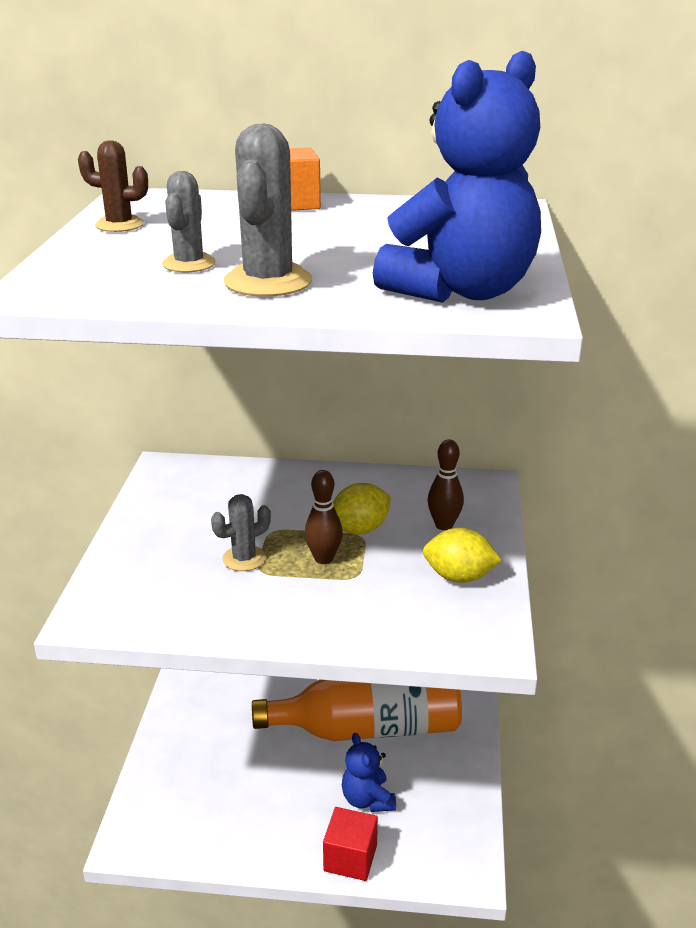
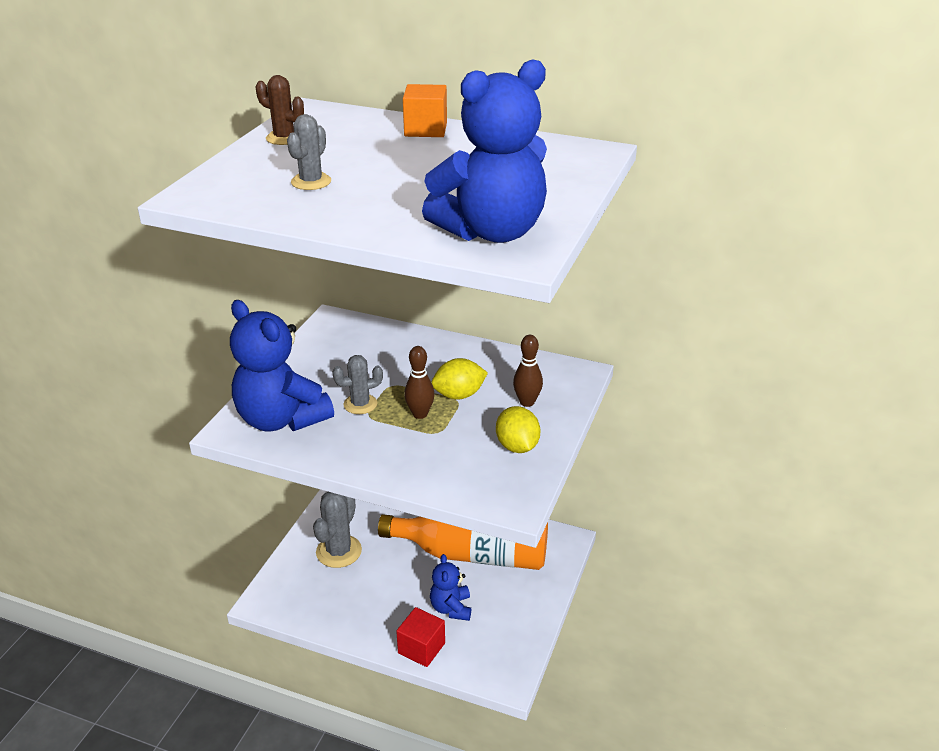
camera: 15 degrees right, 5 degrees up
(149, 593) = (281, 419): none -> blue teddy bear
(268, 281) = (356, 205): grey cactus -> grey cactus (339, 551)
(459, 577) = (517, 446): yellow lemon -> yellow lemon turned 45 degrees clockwise

